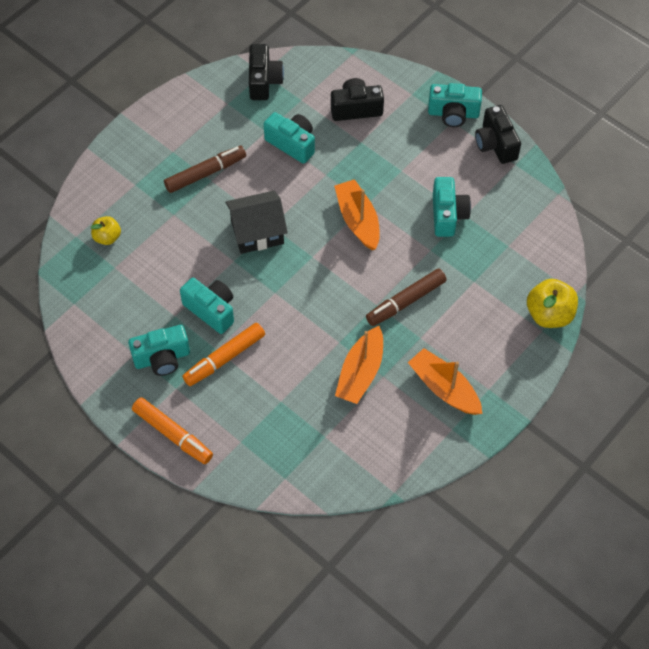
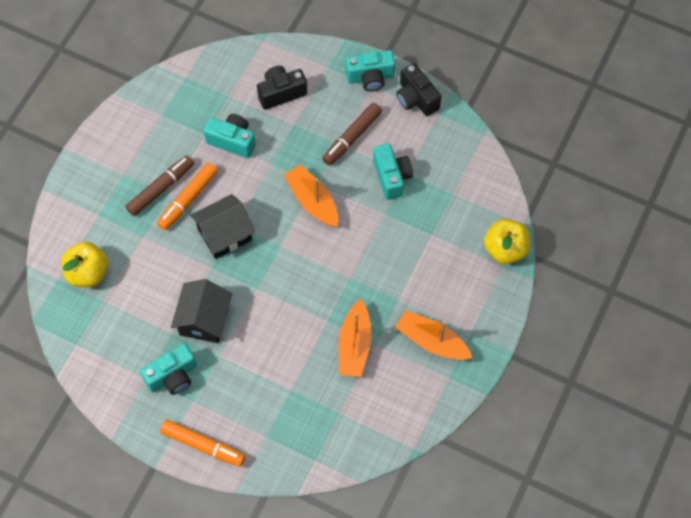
camera: 15 degrees left, 5 degrees up
(107, 237) = (88, 273): yellow apple -> yellow apple, size x1.66
(211, 310) = (204, 319): turquoise camera -> black house
(224, 358) = (229, 362): orange marker -> orange marker (188, 199)
(264, 81) = (189, 85): black camera -> none
(405, 301) = (376, 268): brown marker -> brown marker (352, 137)

